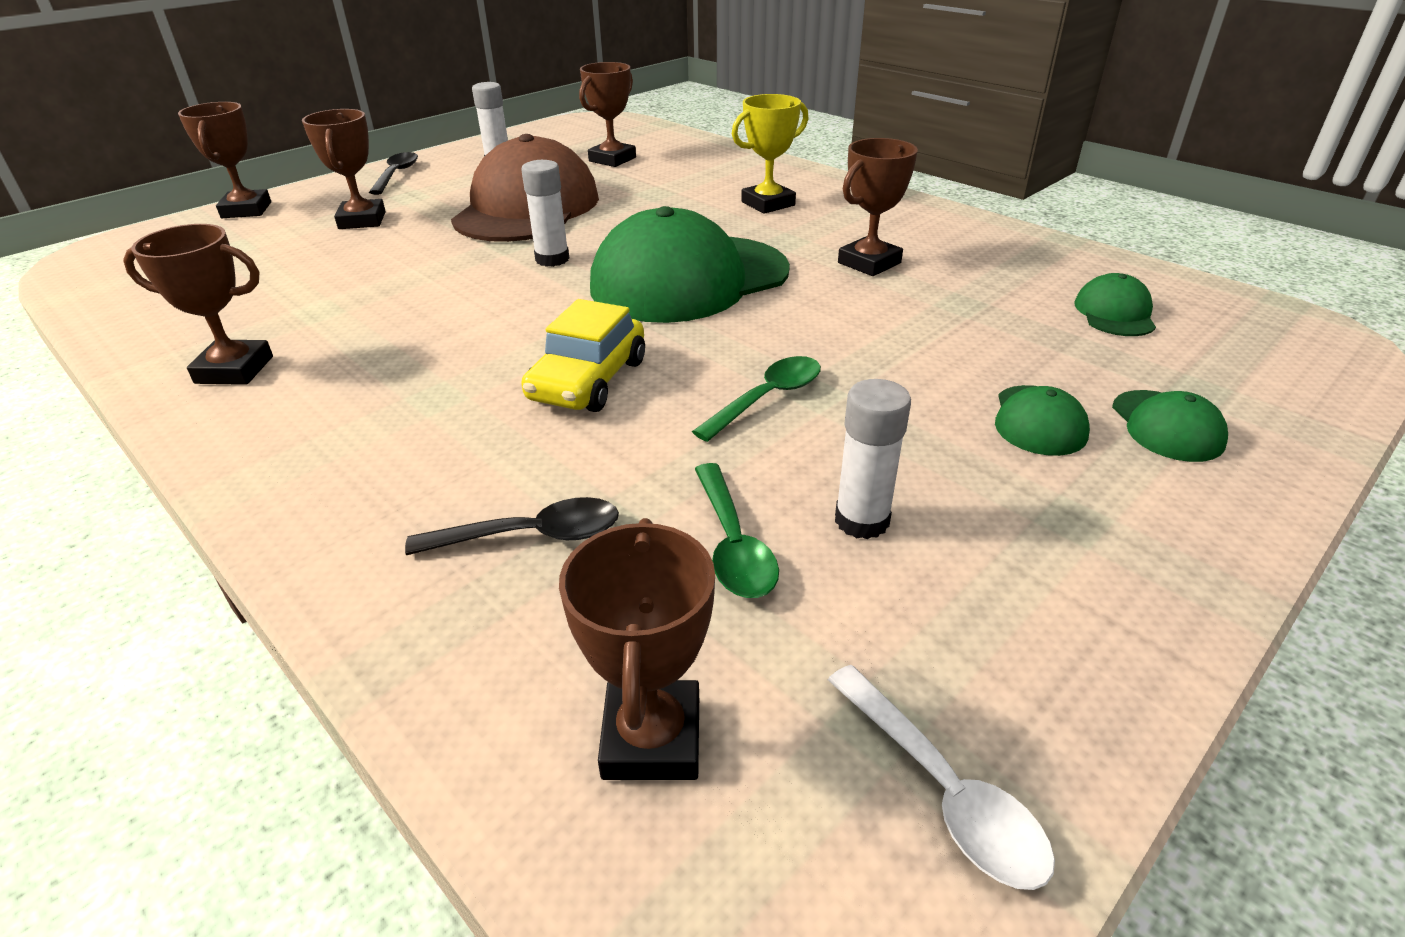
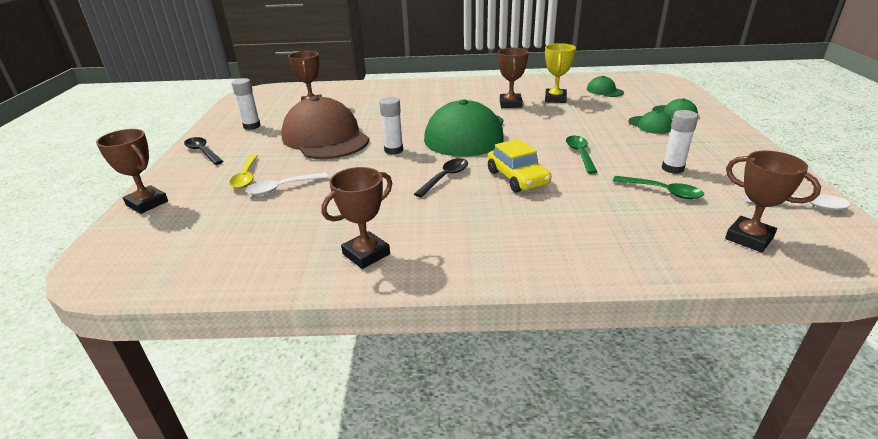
camera: 45 degrees left, 5 degrees down
(356, 249) = (282, 188): none -> white spoon
(362, 220) = (246, 176): brown trophy -> yellow spoon
(531, 535) = (616, 223): black spoon -> black spoon (445, 177)
(768, 204) = (427, 98): yellow trophy -> yellow trophy (555, 99)

